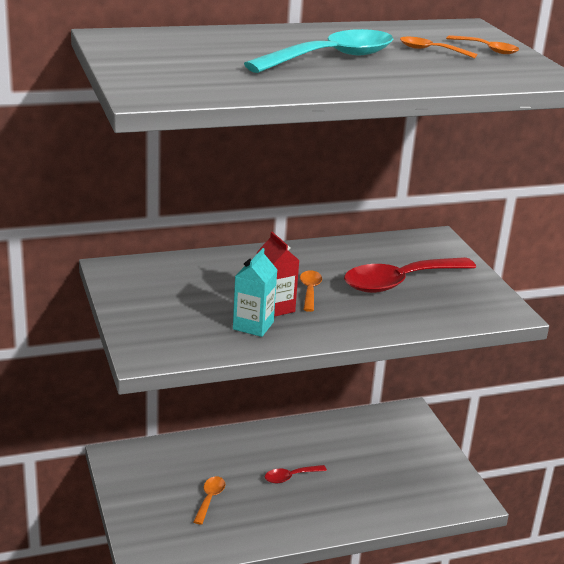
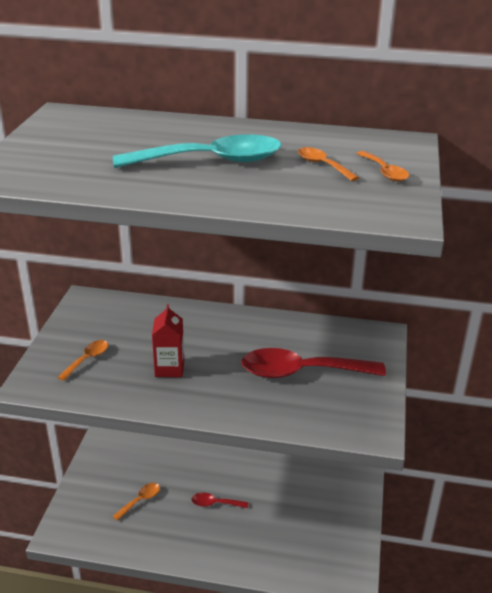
camera: 30 degrees right, 5 degrees up
(253, 325) = (136, 381): turquoise carton -> none
(310, 290) = (215, 359): orange spoon -> orange spoon (87, 359)

